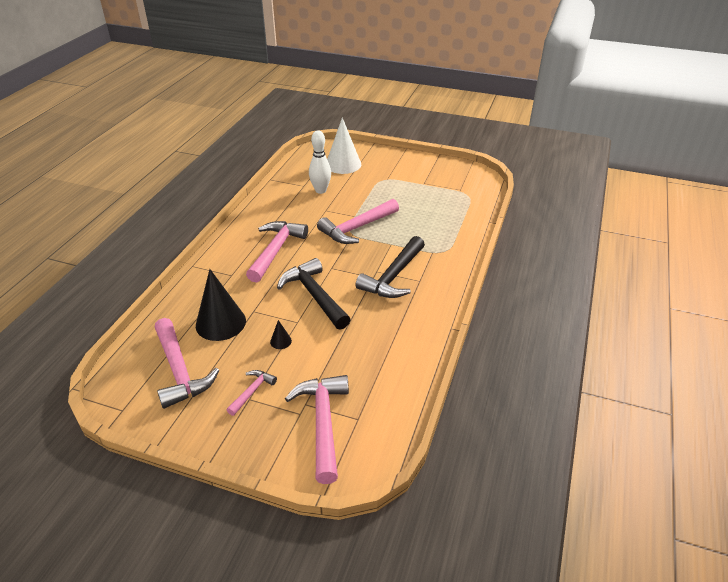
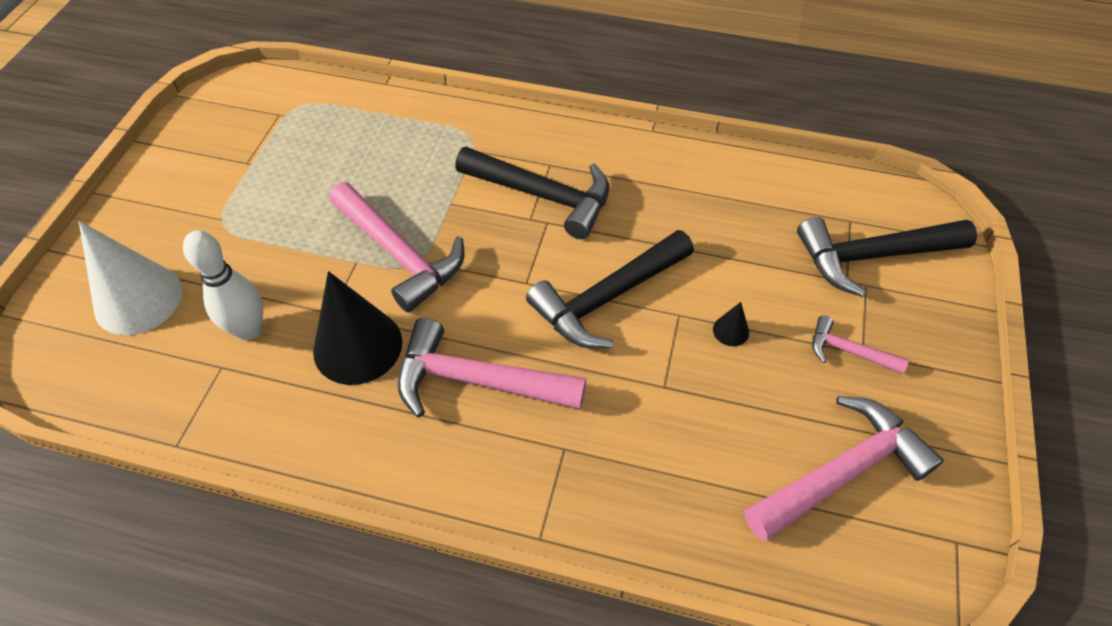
camera: 95 degrees left, 15 degrees up
(220, 323) = (708, 434): black cone -> black cone (357, 346)
(323, 423) = (872, 256): pink hammer -> black hammer

